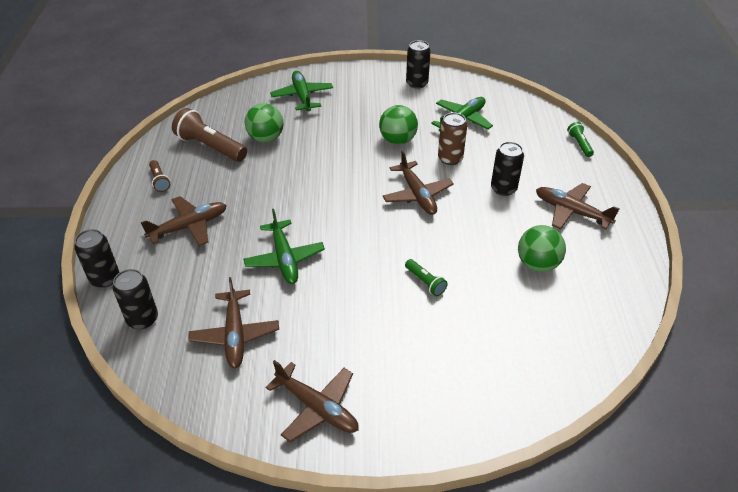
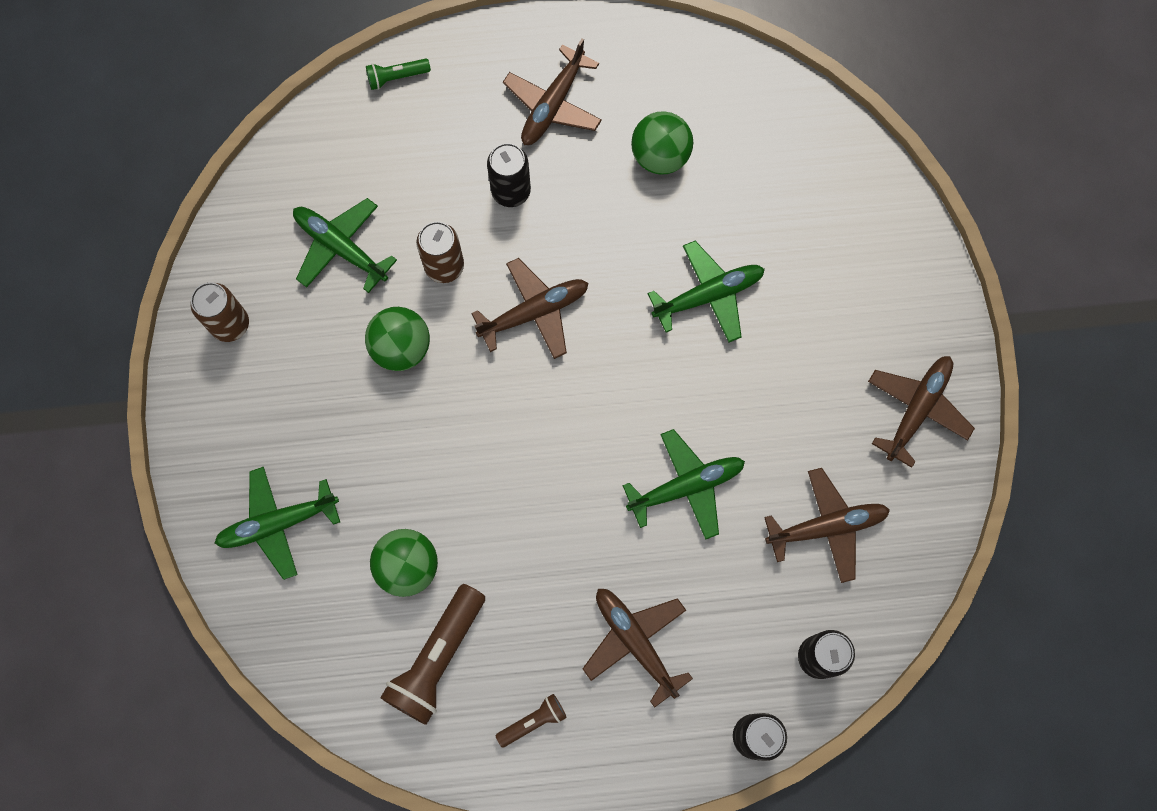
camera: 95 degrees left, 30 degrees up
(417, 83) = (230, 324): black can -> brown can
(425, 282) = (708, 296): green flashlight -> green plane

